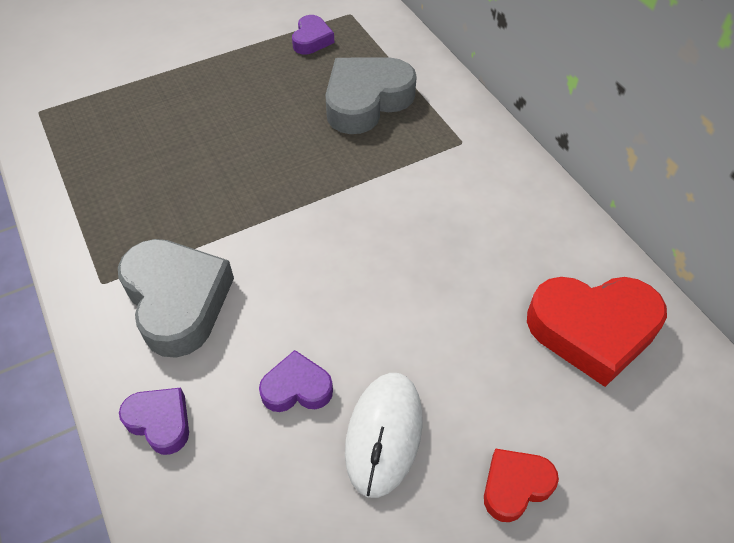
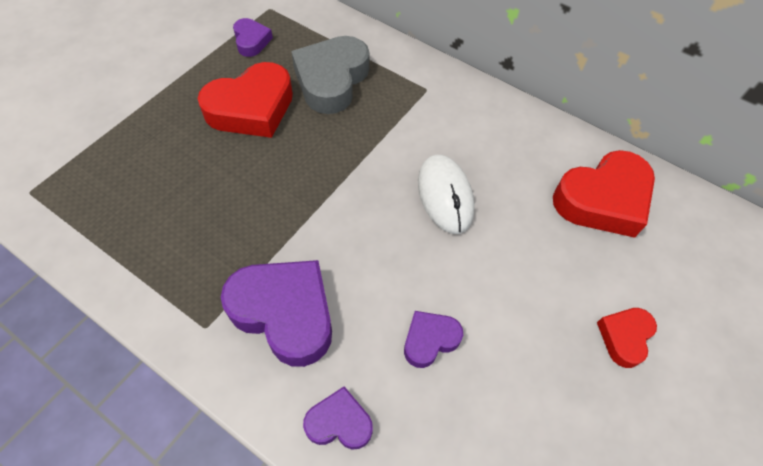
camera: 30 degrees left, 5 degrees up
(177, 301) = (285, 313): grey heart -> purple heart
(270, 103) = (251, 108): none -> red heart
(384, 434) = (516, 344): white mouse -> white mouse (445, 195)

